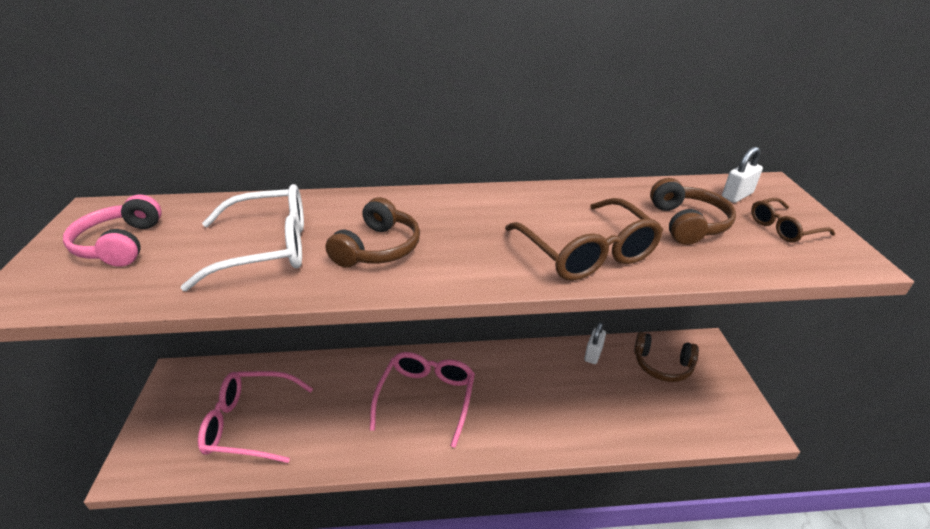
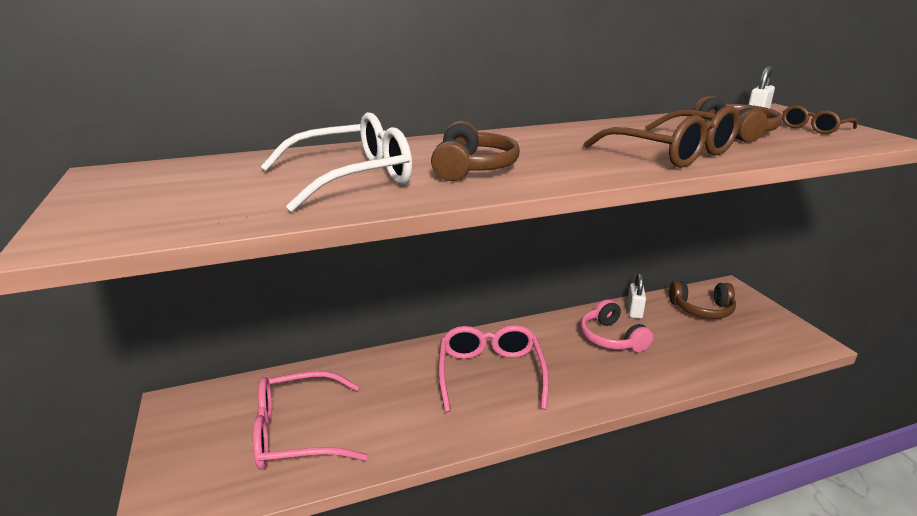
camera: 15 degrees left, 10 degrees down
(121, 244) = (171, 191): pink headphones -> pink headphones (611, 338)

